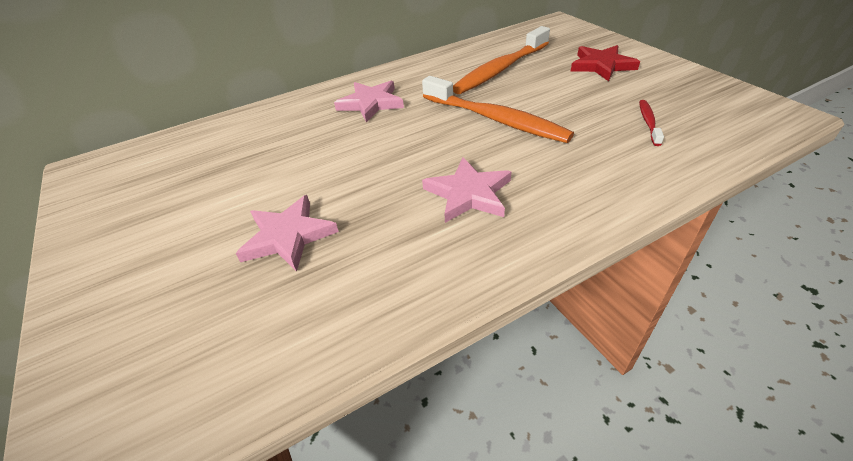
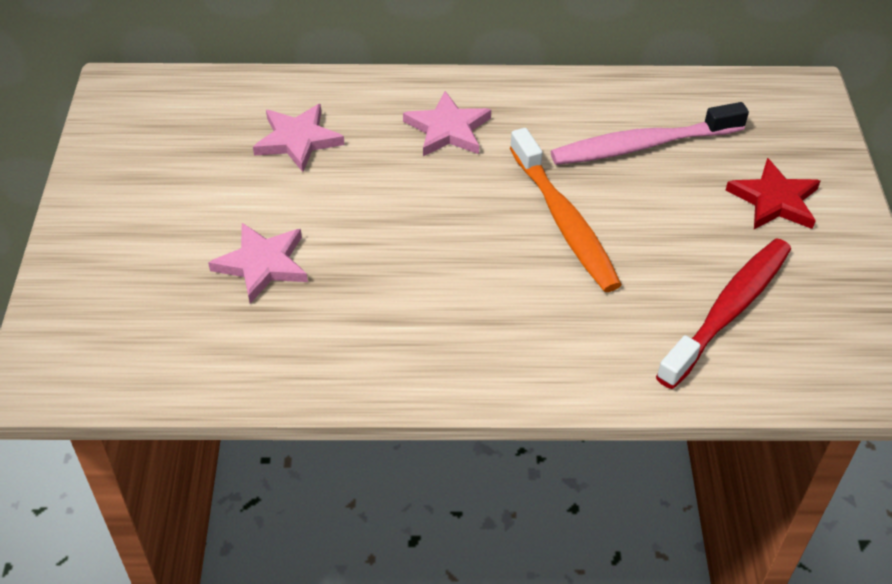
camera: 25 degrees right, 5 degrees up
(468, 194) = (453, 301): pink star -> pink star (297, 140)
(500, 69) = (642, 145): orange toothbrush -> pink toothbrush
(648, 122) = (728, 311): red toothbrush -> red toothbrush, size x2.20

